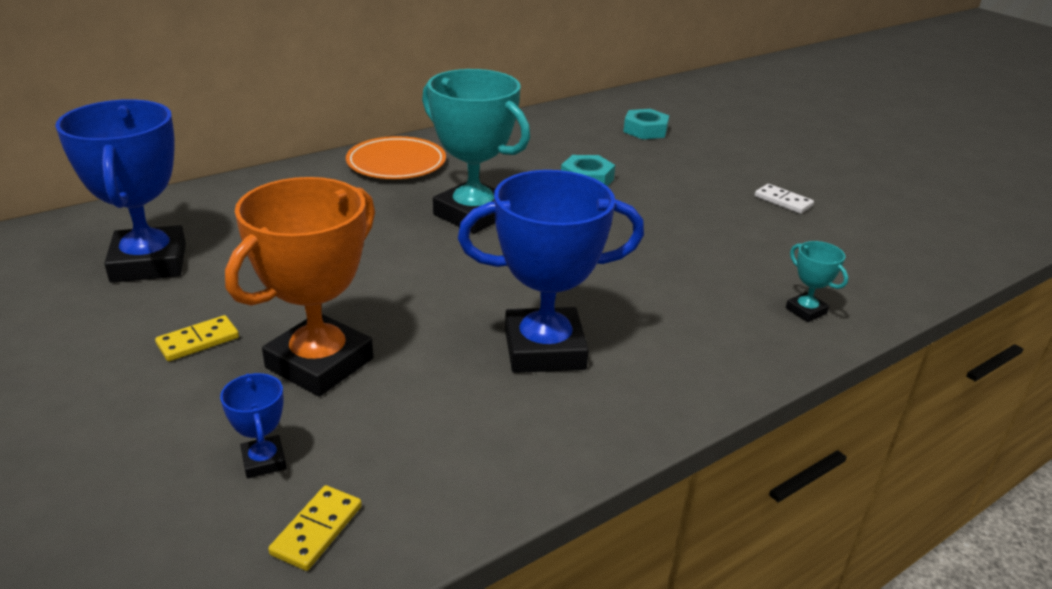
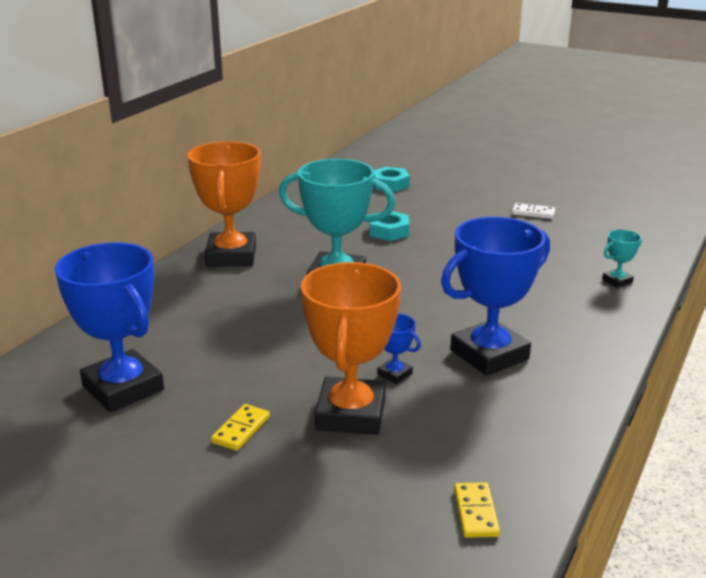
camera: 25 degrees left, 5 degrees down
(264, 461) = (390, 487): blue trophy -> blue trophy (394, 374)
(396, 163) = (231, 256): orange plate -> orange trophy
(806, 311) = (617, 281): turquoise trophy -> turquoise trophy turned 60 degrees counterclockwise

